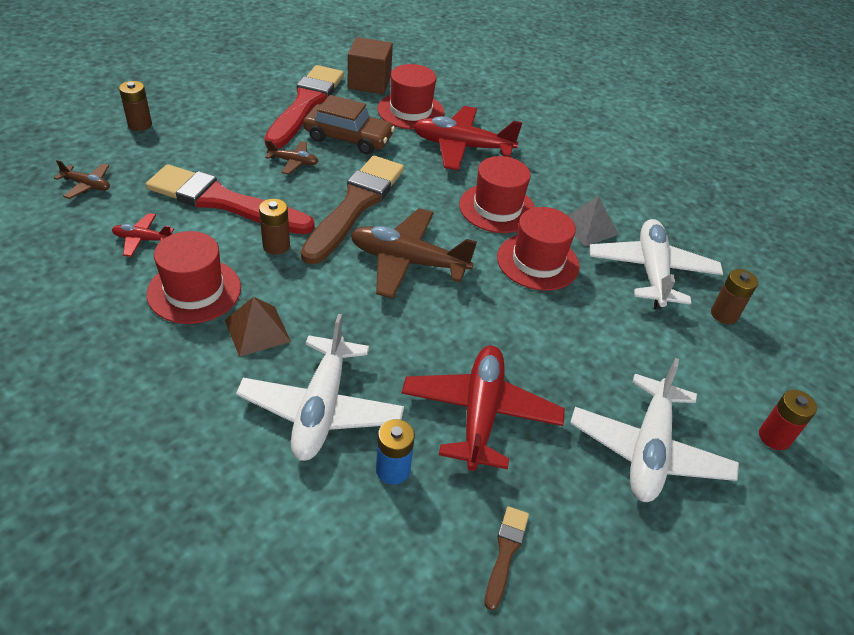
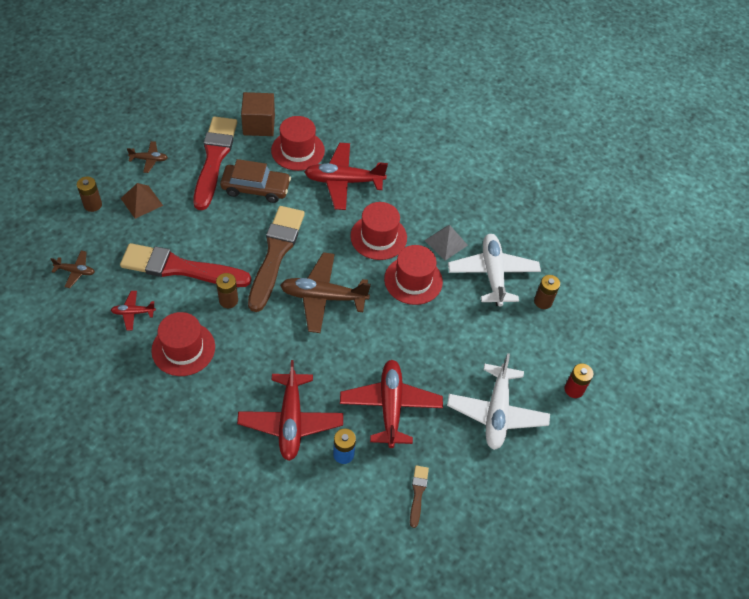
camera: 10 degrees left, 10 degrees up
(257, 330) = (235, 372): brown pyramid -> brown pyramid (141, 201)
(293, 162) = (220, 220): brown plane -> brown plane (149, 159)
(321, 408) = (290, 421): white plane -> red plane

